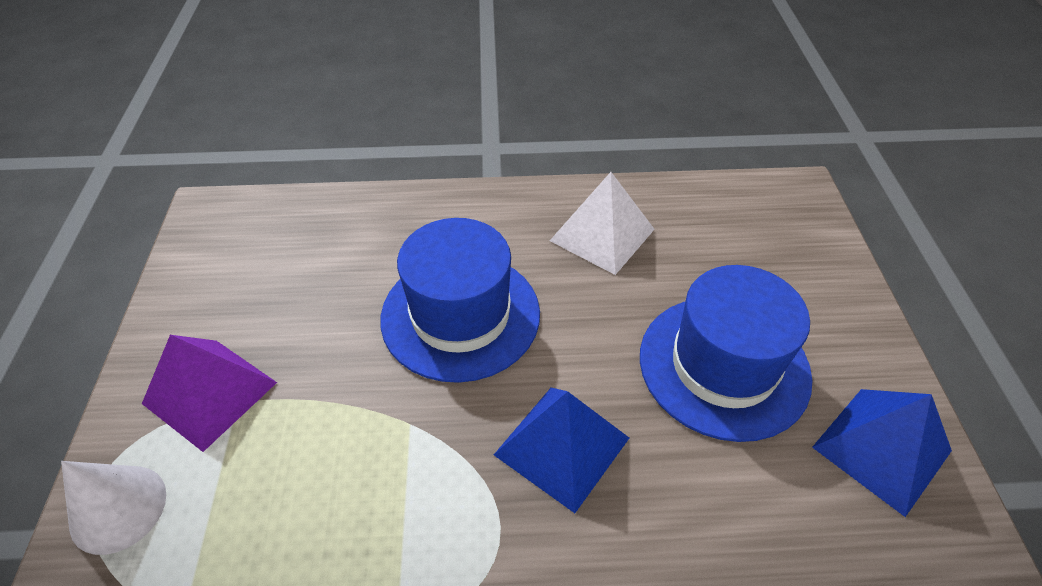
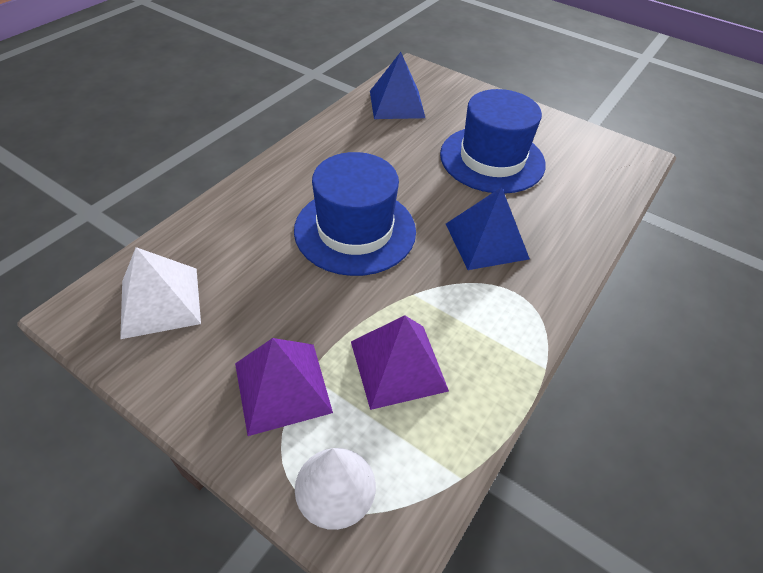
camera: 55 degrees left, 0 degrees up
(297, 471) = (398, 365): none -> purple pyramid
(602, 234) = (361, 144): white pyramid -> white pyramid (160, 301)
(881, 448) = (577, 146): blue pyramid -> blue pyramid (396, 104)

